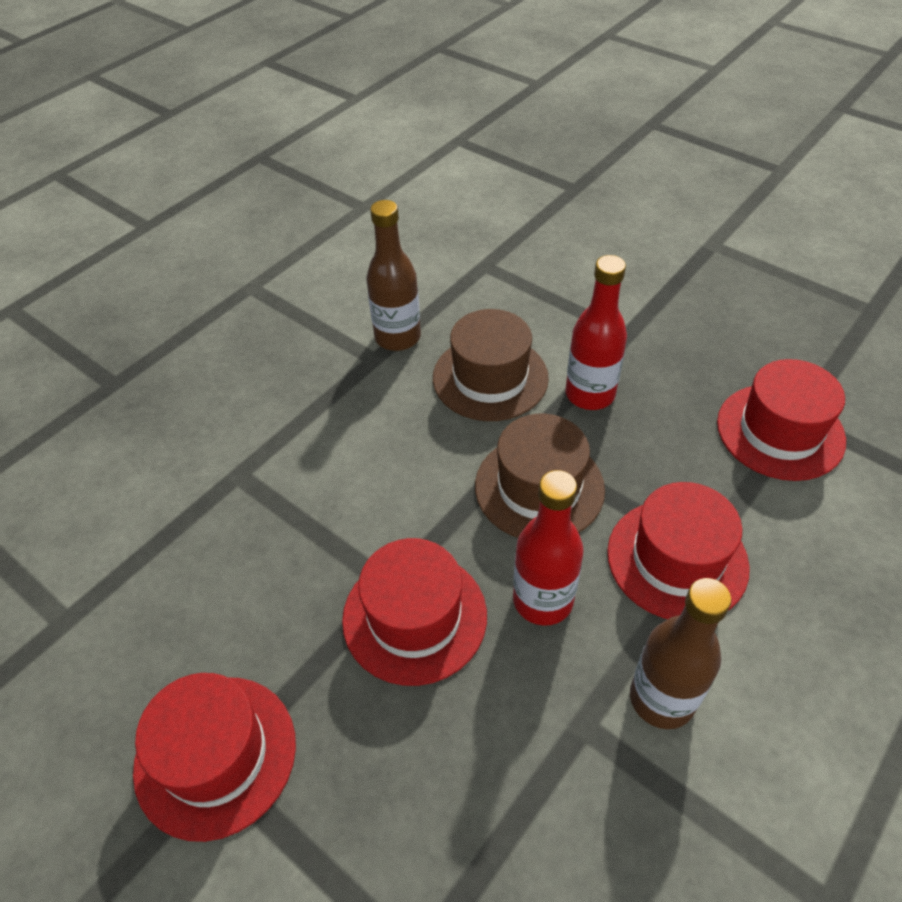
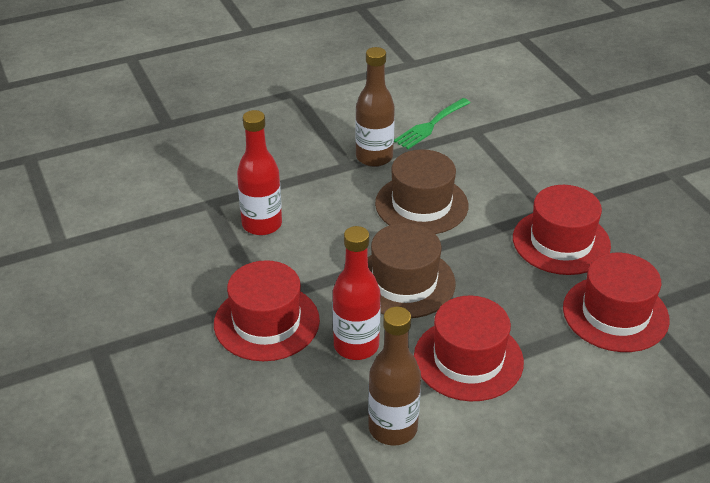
camera: 25 degrees right, 10 degrees down
(215, 755) = (102, 344): red hat -> red hat (561, 242)
(433, 275) = (430, 125): none -> green fork
(590, 394) = (487, 240): red bottle -> red bottle (262, 224)

